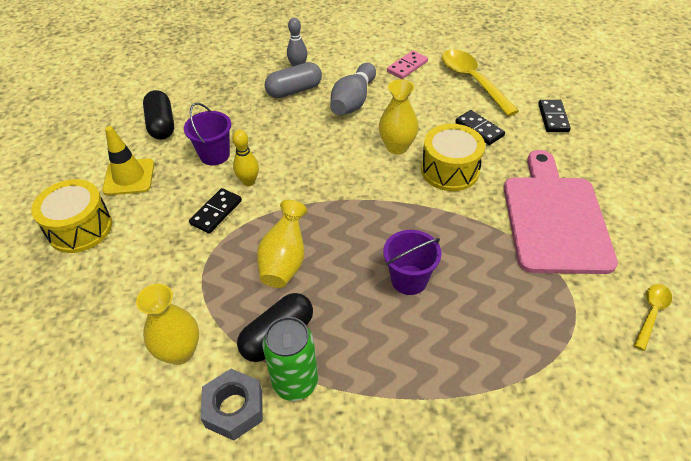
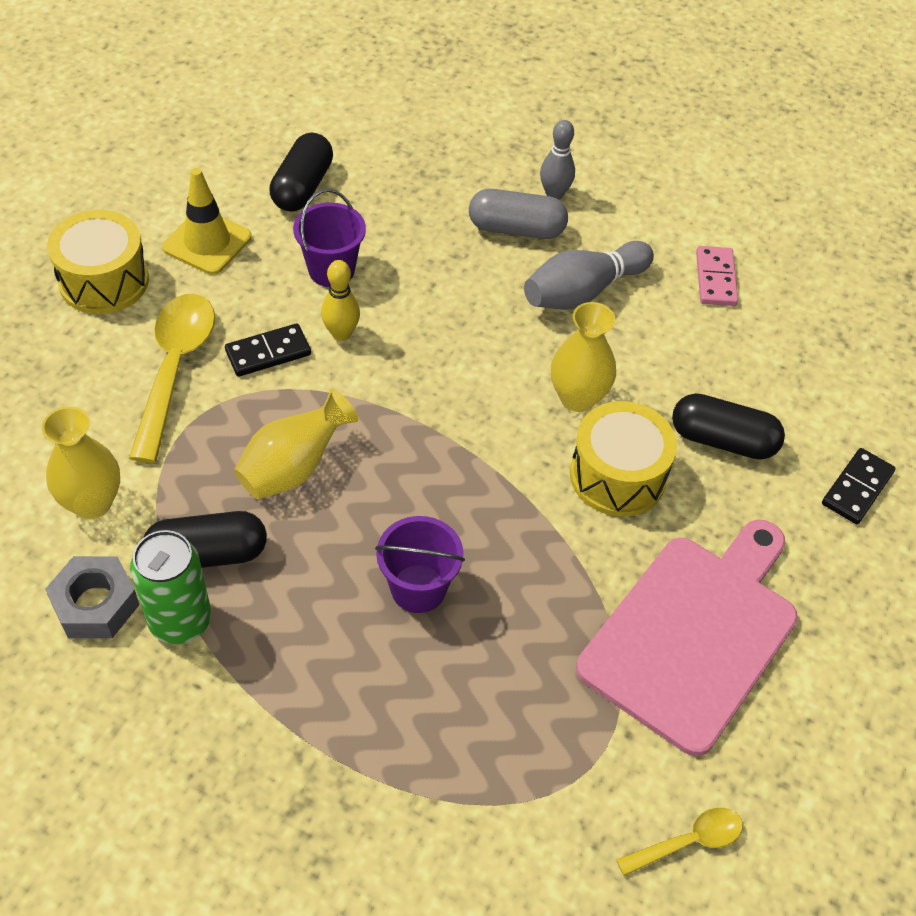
camera: 30 degrees right, 5 degrees up
(407, 66) = (715, 278): pink domino -> pink domino turned 75 degrees counterclockwise
(472, 81) = (792, 358): yellow spoon -> yellow spoon (175, 369)
(479, 129) = (722, 440): black domino -> black capsule

